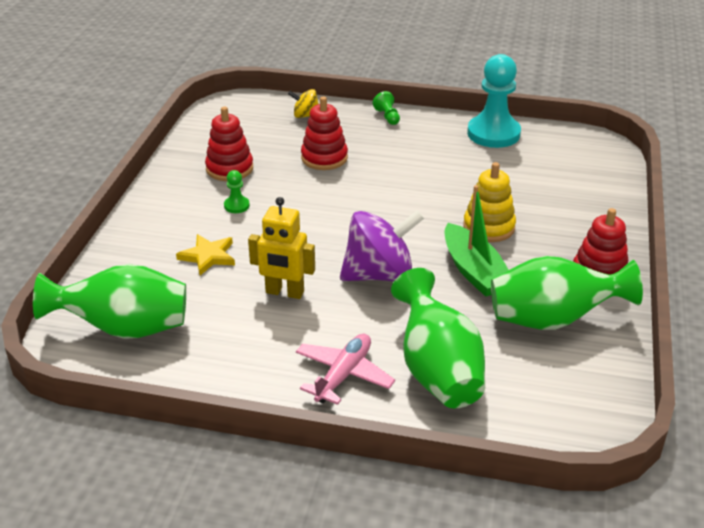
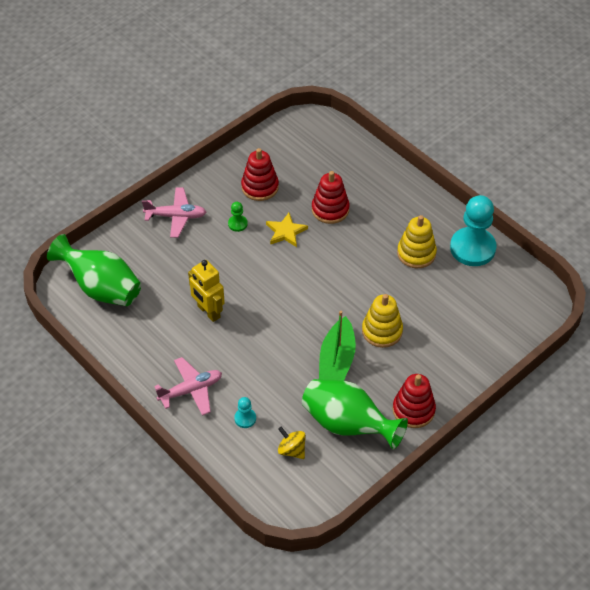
camera: 35 degrees right, 15 degrees up
(156, 227) = (176, 216): none -> pink plane
(208, 256) = (187, 258): yellow star -> yellow star (286, 232)
(305, 115) = (353, 160): yellow spinning top -> yellow spinning top (292, 450)
(379, 274) = (276, 330): purple spinning top -> none
(387, 117) = (411, 191): green pawn -> none
(437, 370) = (245, 418): green vase -> turquoise pawn
(447, 157) = (416, 253): none -> yellow stacking toy

